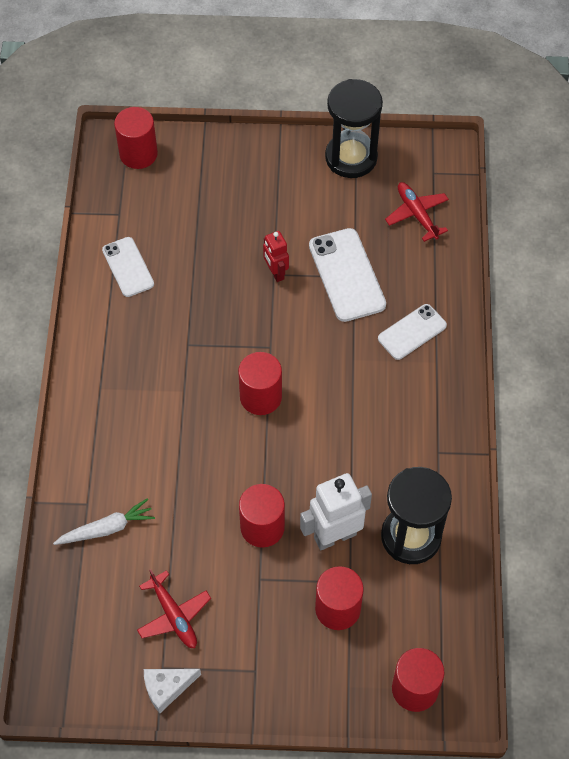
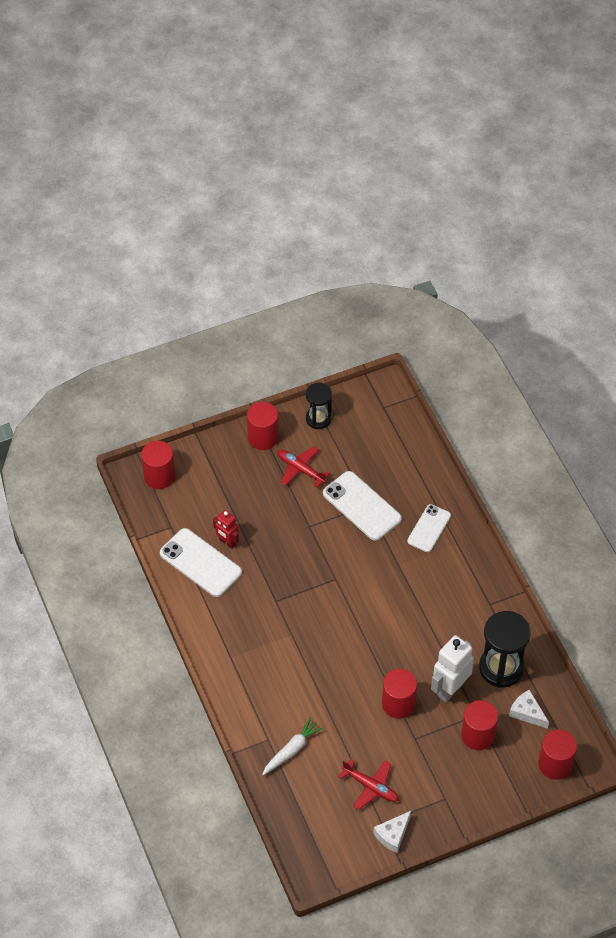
camera: 25 degrees left, 5 degrees down
(128, 267) = (200, 563): white phone -> white phone, size x1.55
(260, 397) = (348, 616): red cylinder -> red cylinder (263, 437)
(275, 273) = (310, 524): red robot -> red robot (227, 542)
(351, 157) = (318, 418): black hourglass -> black hourglass, size x0.62
(414, 606) = (527, 712): none -> white cheese
(417, 214) = (388, 442): red plane -> red plane (301, 469)

